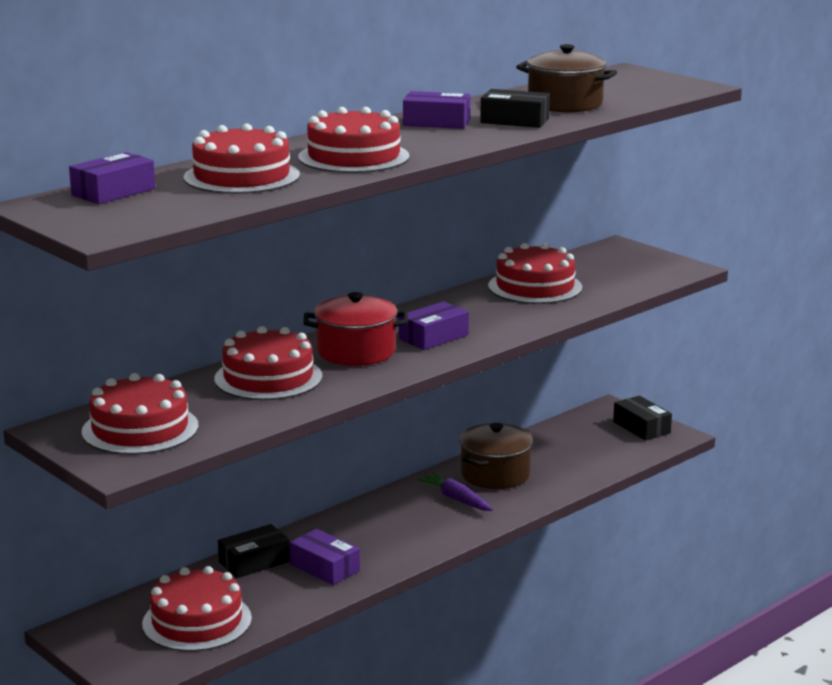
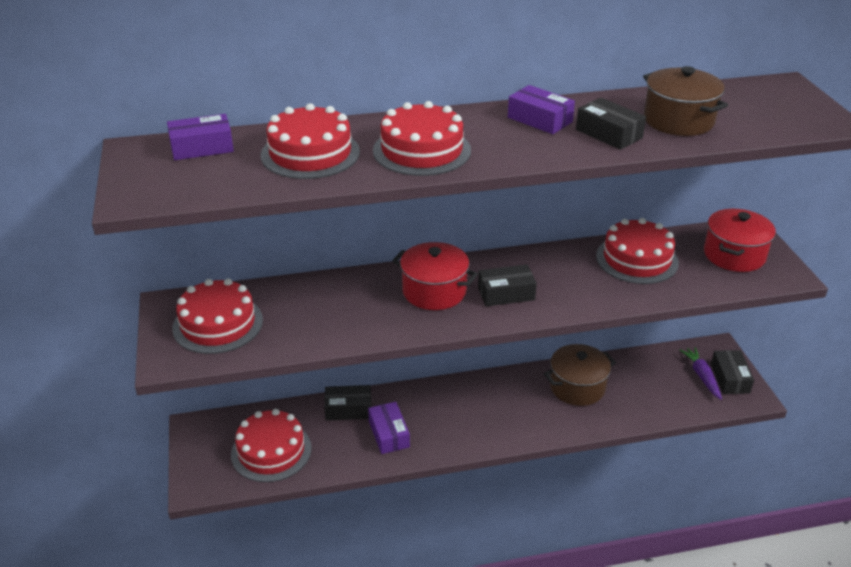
camera: 30 degrees right, 15 degrees up
(268, 378) = (348, 299): red cake -> none
(433, 337) = (506, 293): purple box -> black box
(456, 499) = (530, 402): purple carrot -> purple carrot (702, 376)
(623, 265) = (734, 255): none -> red pot

